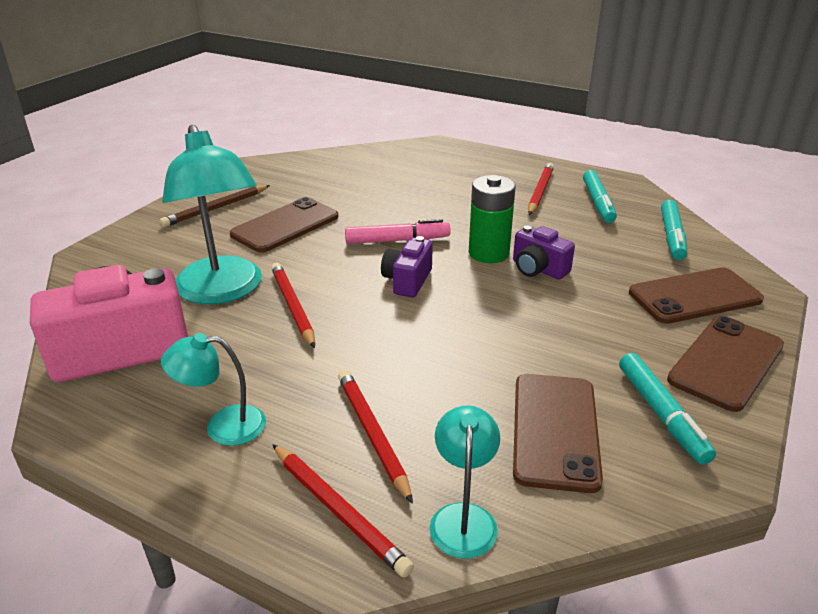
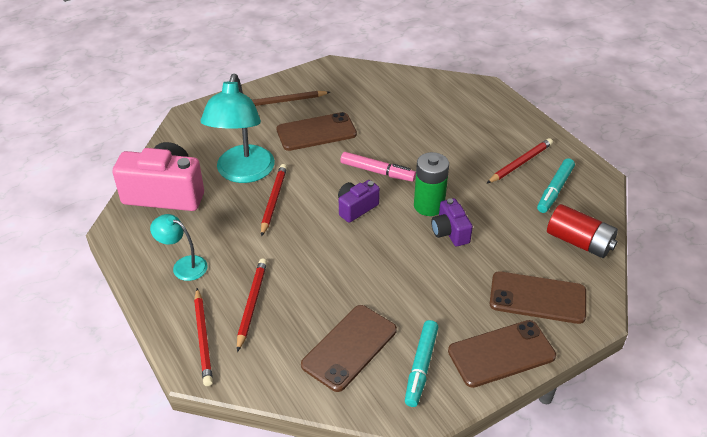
camera: 30 degrees right, 10 degrees up
(463, 517) = (258, 371): turquoise lamp -> none
(672, 236) = (579, 242): turquoise marker -> red battery

